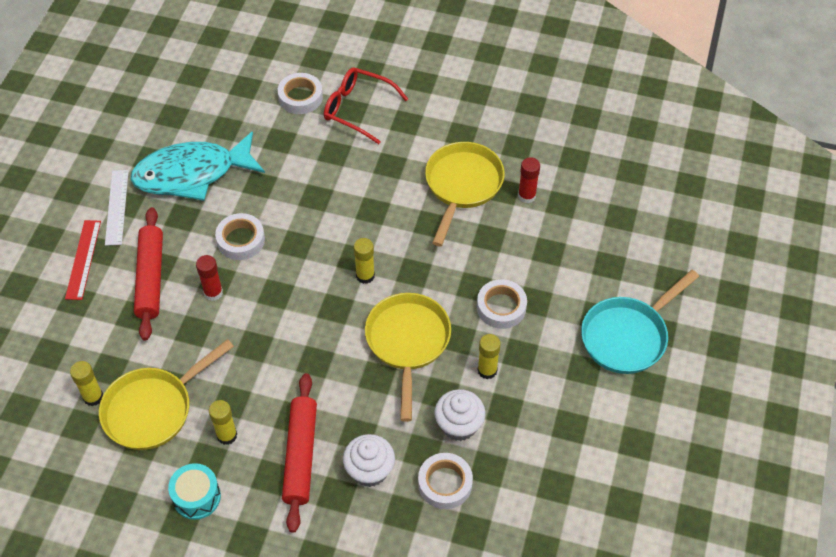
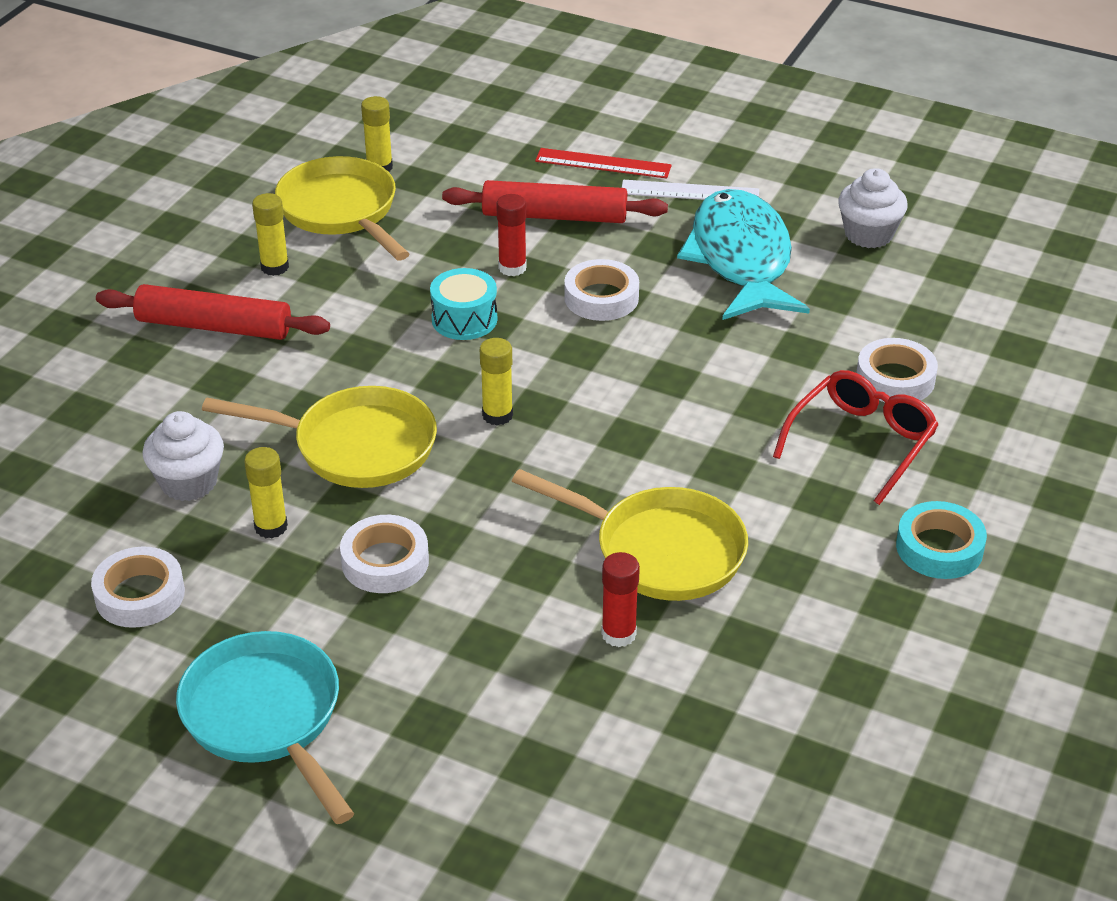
camera: 100 degrees right, 15 degrees down
(197, 497) = (197, 239): turquoise drum -> turquoise drum (464, 319)
(369, 470) = (160, 386): white cupcake -> white cupcake (868, 234)
(433, 76) = (939, 548): none -> turquoise tape
(445, 483) = (102, 455): white tape -> white tape (140, 595)

